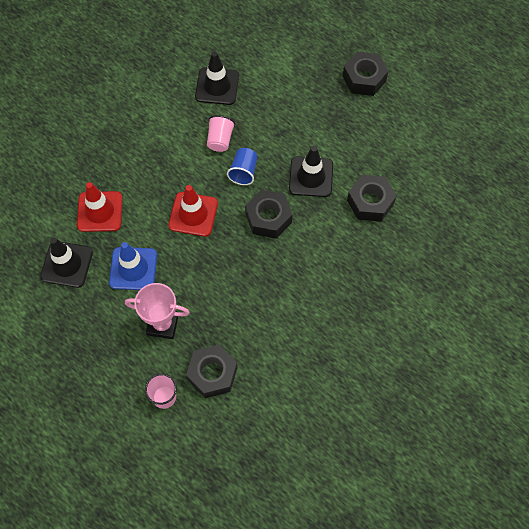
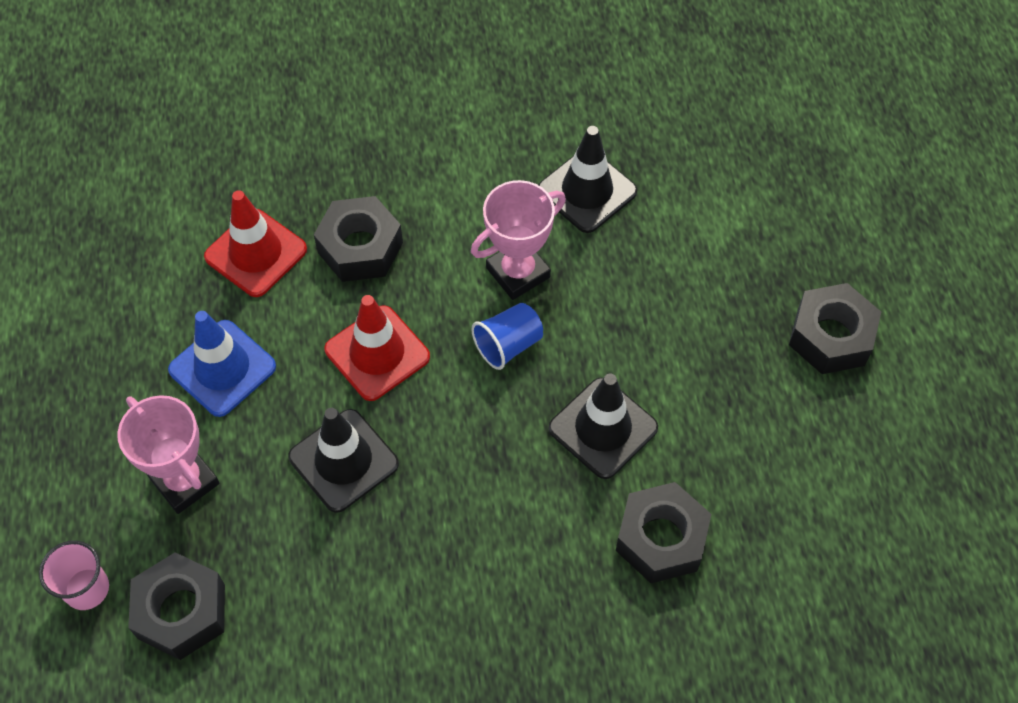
camera: 40 degrees right, 5 degrees down
(67, 264) = (144, 294): black traffic cone -> black traffic cone (343, 460)
(220, 140) = (518, 272): pink cup -> pink trophy
(268, 218) = (480, 442): black nut -> black nut (360, 247)

